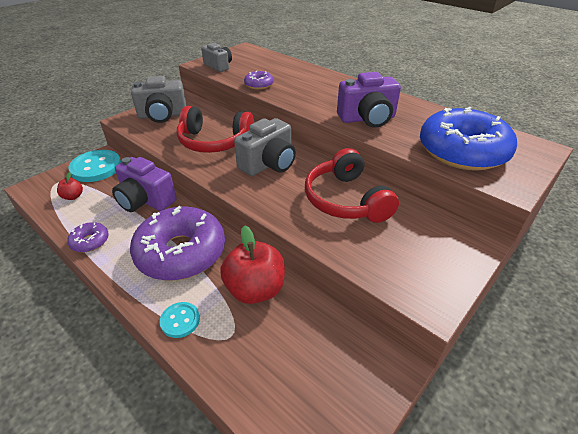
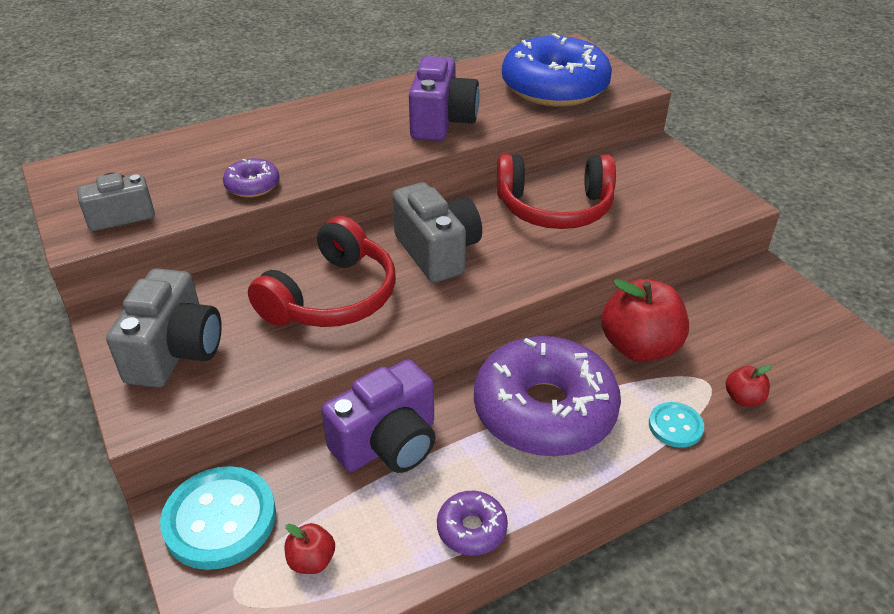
camera: 70 degrees left, 0 degrees up
(218, 361) = (743, 398): none -> red apple

